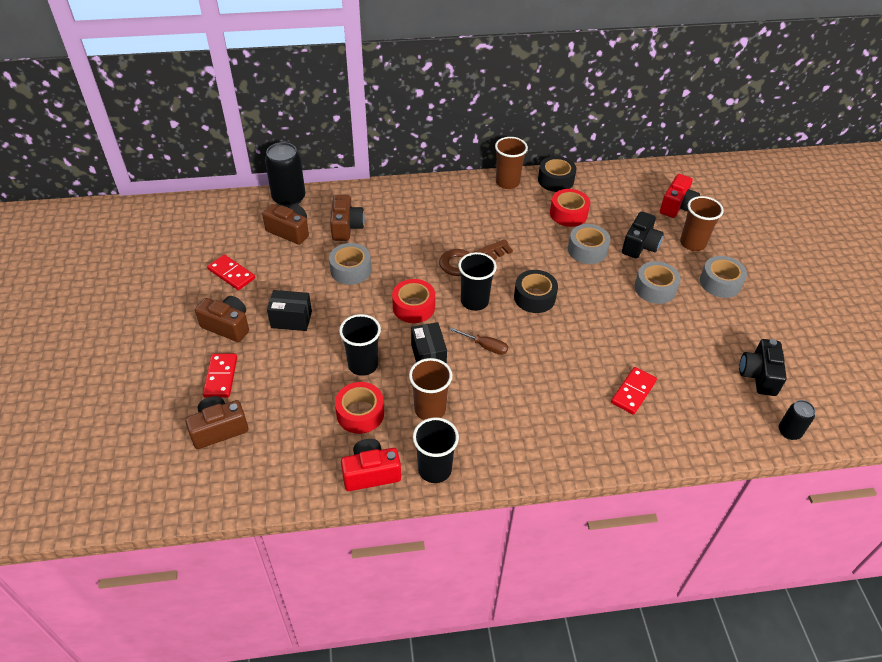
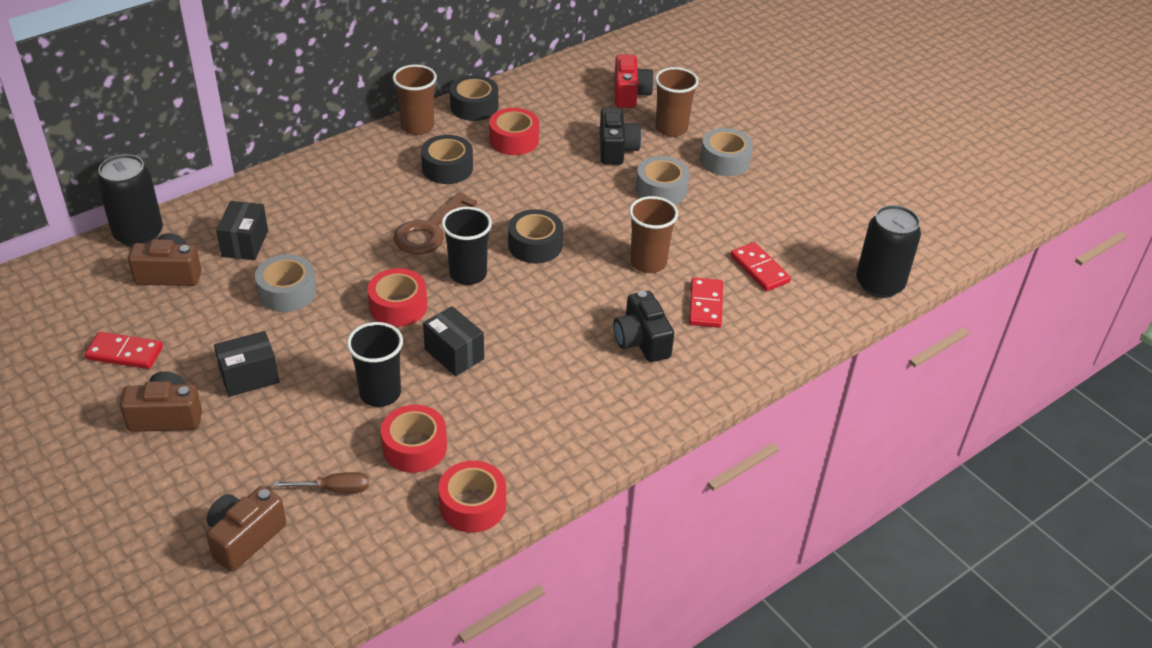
camera: 30 degrees left, 5 degrees down
(220, 377) = (202, 478): red domino -> red domino (759, 269)
(346, 227) = (245, 244): brown camera -> black box
(371, 473) = (472, 505): red camera -> red tape
(430, 409) = (495, 410): brown cup -> brown cup (648, 263)
(434, 469) = (544, 470): black cup -> none
(485, 346) = (514, 318): brown screwdriver -> brown screwdriver (335, 489)
(509, 219) = (447, 168): none -> black tape
(587, 250) = (561, 173): grey tape -> none
(759, 375) = (819, 241): black camera -> black camera (641, 341)
(789, 432) = (879, 284): black can -> black can, size x1.80

